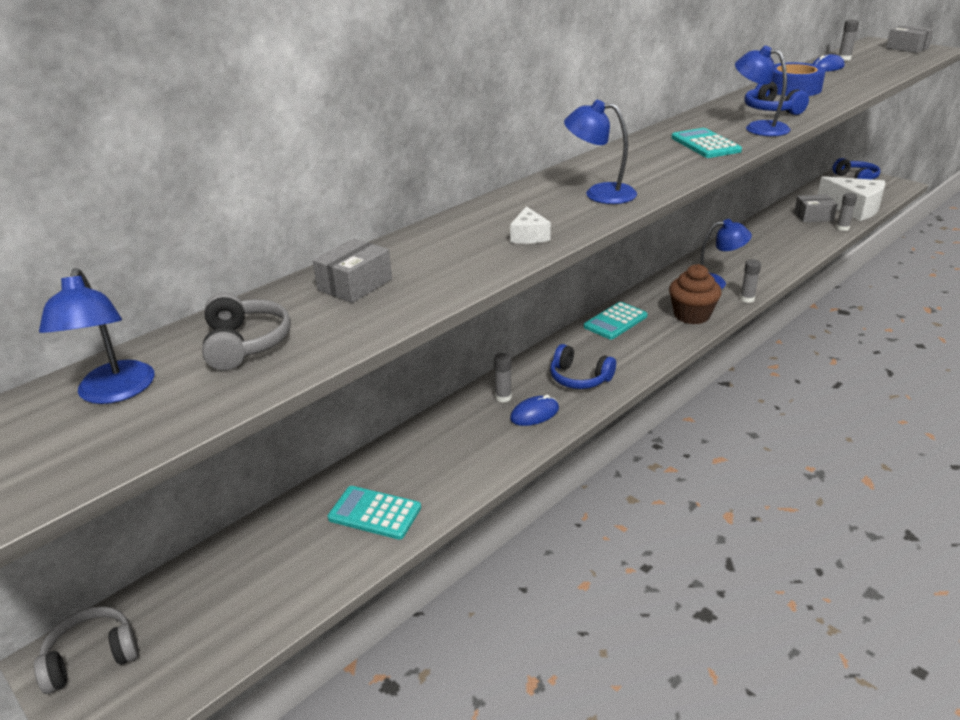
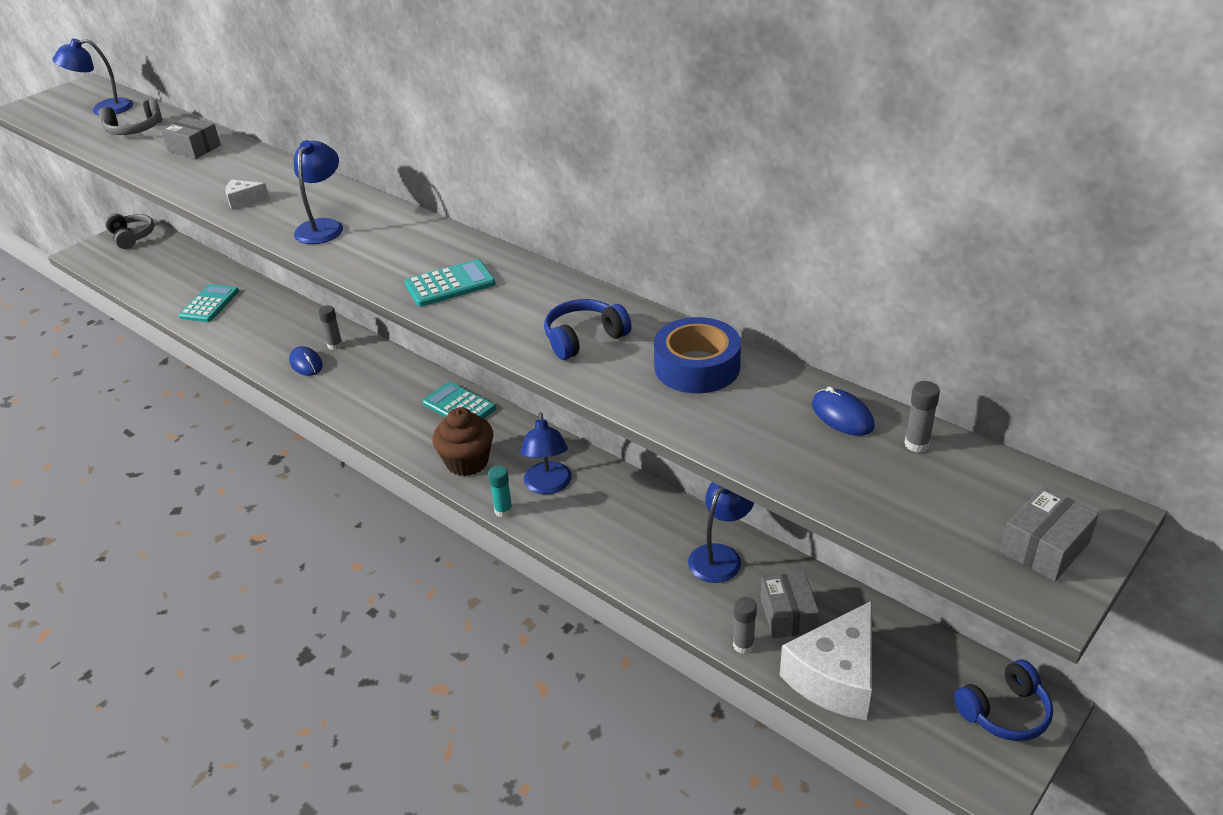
camera: 85 degrees right, 5 degrees up
(579, 378) = (355, 386): blue headphones -> none
(747, 299) = (503, 510): grey glue stick -> turquoise glue stick
(758, 128) = (506, 323): blue lamp -> blue lamp (720, 555)

